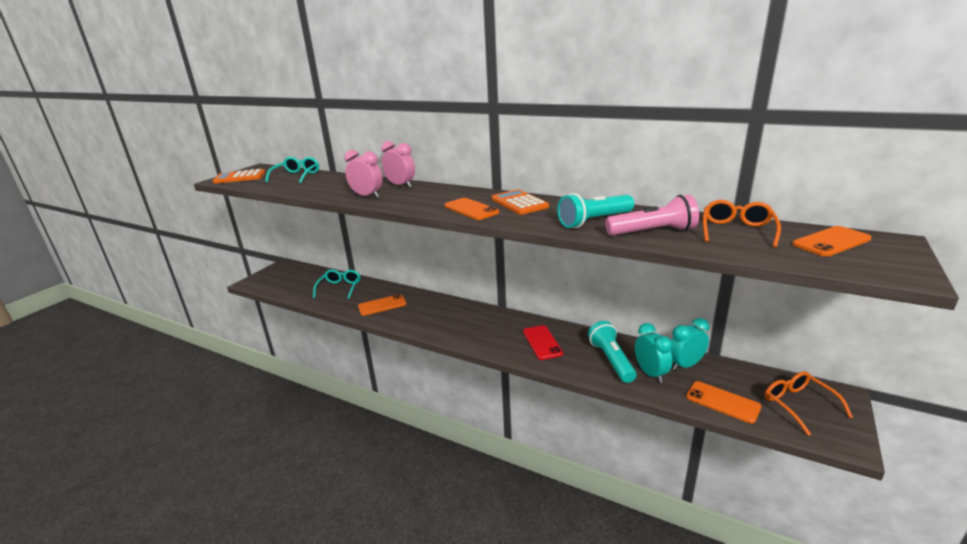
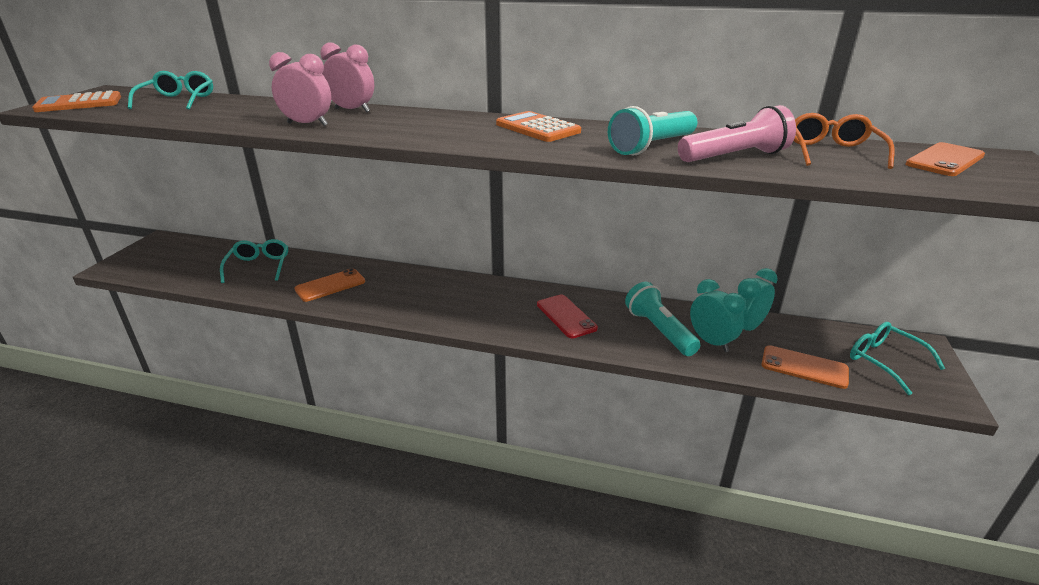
camera: 15 degrees left, 5 degrees up
(471, 209) = (475, 137): orange phone -> none
(798, 405) = (884, 361): orange glasses -> turquoise glasses

